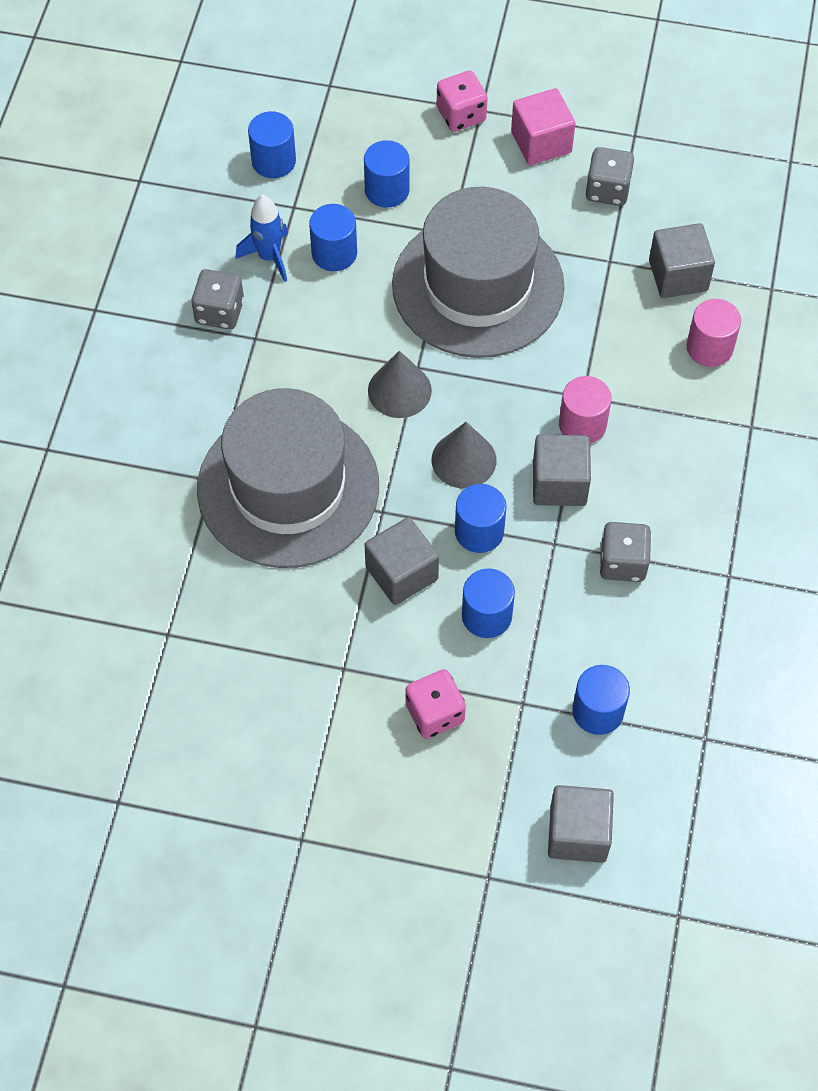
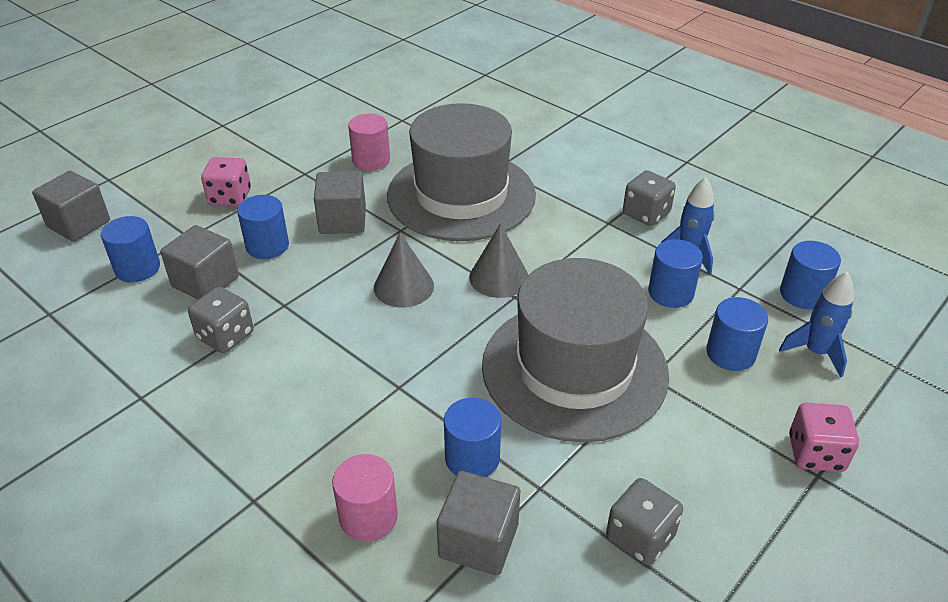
camera: 120 degrees right, 20 degrees down
(347, 137) = (816, 352): none -> blue rocket
(479, 531) = (335, 269): blue cylinder -> blue cylinder (472, 458)
(541, 142) = (743, 507): pink cube -> none
(559, 483) = (330, 331): grey cube -> grey cube (205, 282)
(582, 424) = (370, 372): pink cylinder -> pink cylinder (371, 160)

